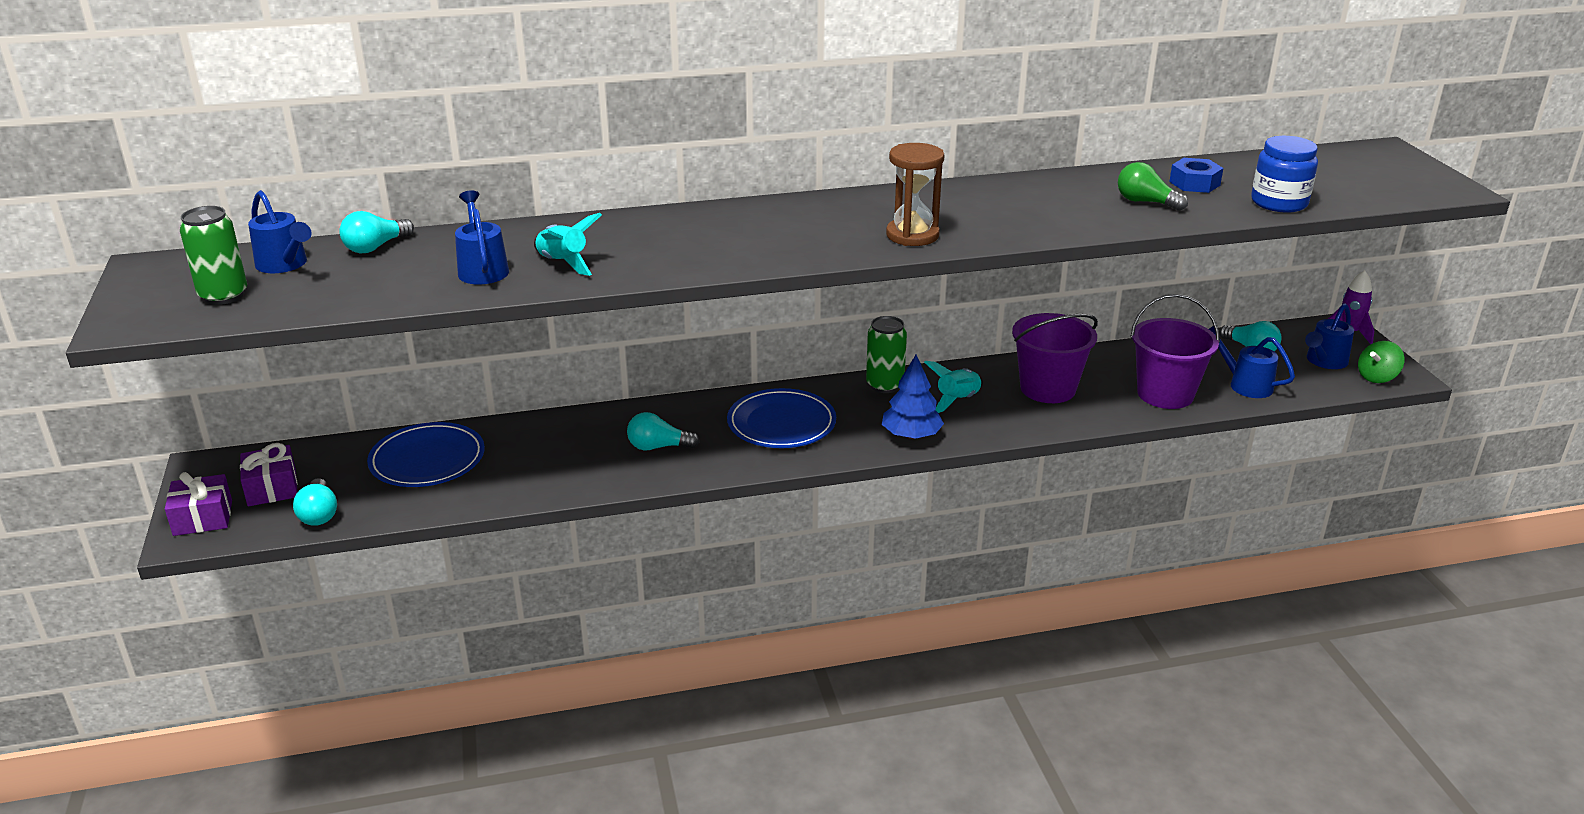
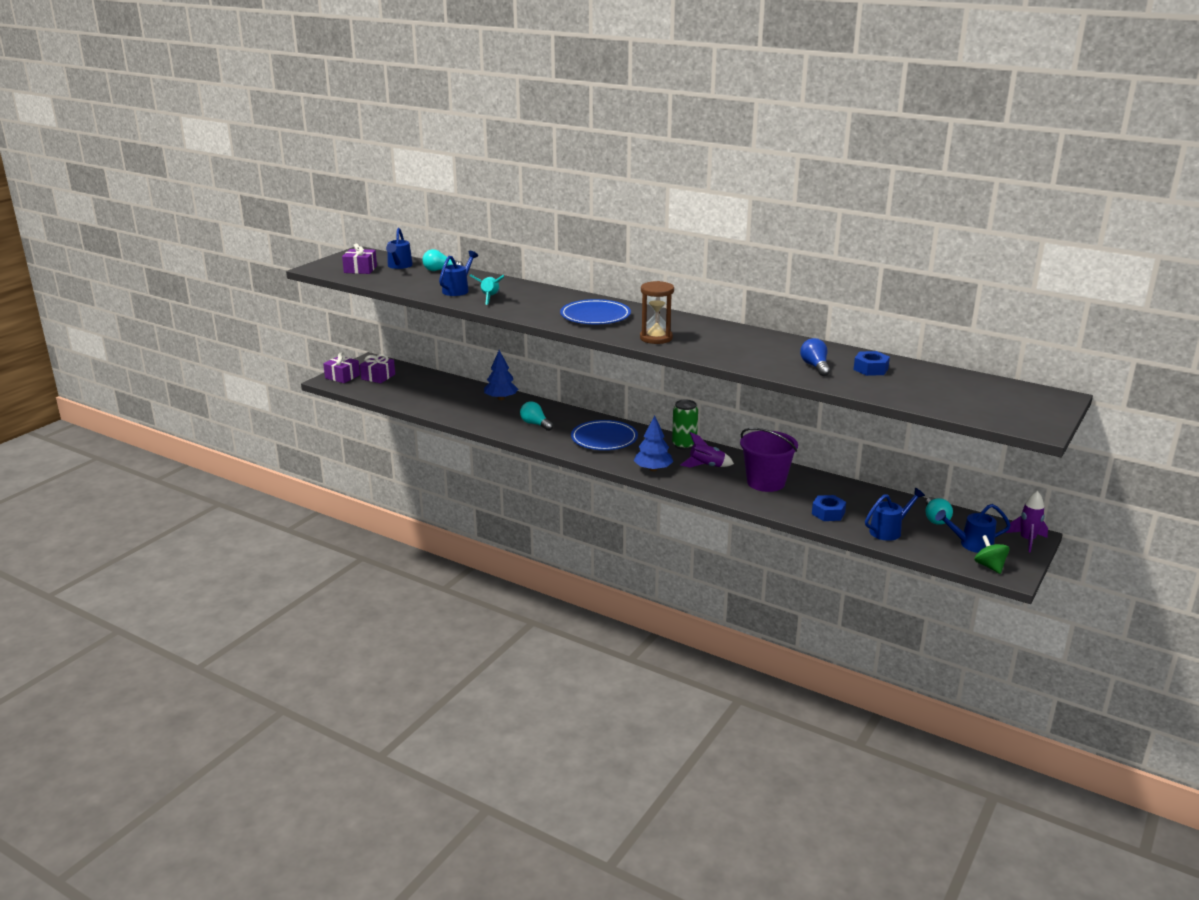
camera: 45 degrees right, 5 degrees down
(223, 296) = (360, 269): green can -> purple gift
(319, 514) = (377, 392): turquoise light bulb -> none
(427, 460) = (443, 390): blue plate -> blue plate (595, 316)
(539, 431) = (501, 398): none -> blue tree
(957, 400) = (706, 466): turquoise rocket -> purple rocket
(1145, 202) = (815, 366): green light bulb -> blue light bulb
(1165, 394) = (828, 513): purple bucket -> blue nut
(1245, 384) = (889, 531): blue watering can -> blue watering can turned 60 degrees clockwise
(1279, 203) = (895, 393): blue jar -> none
(1377, 377) = (989, 566): green spinning top -> green spinning top turned 60 degrees clockwise

